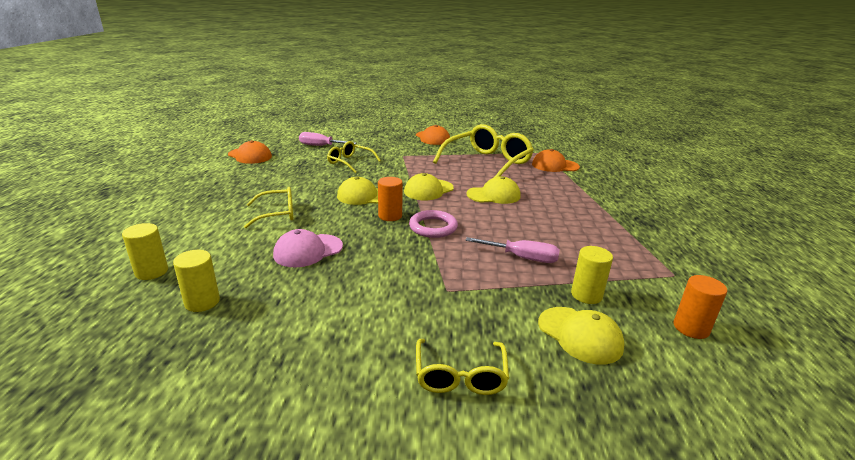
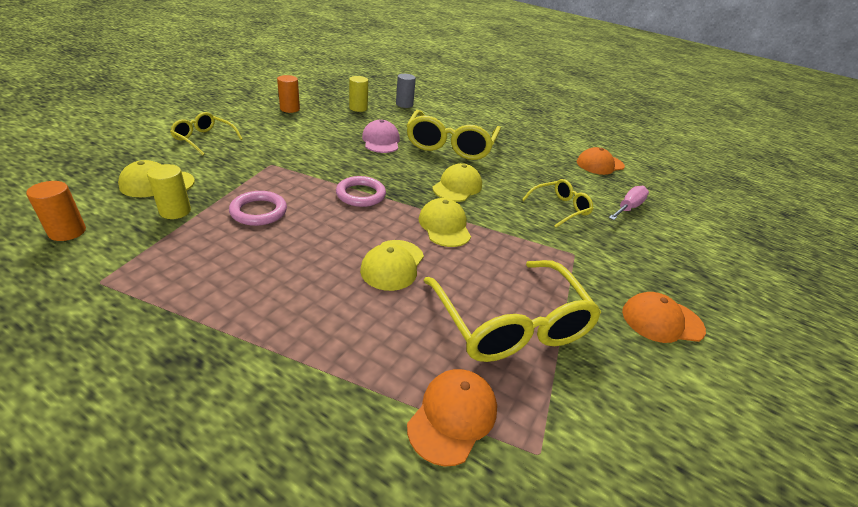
camera: 115 degrees right, 10 degrees up
(151, 272) = (404, 104): yellow cylinder -> grey cylinder
(277, 214) = (450, 146): yellow glasses -> yellow glasses, size x1.86
(390, 216) = (403, 184): orange cylinder -> orange cylinder (290, 109)
(522, 258) = (259, 211): pink screwdriver -> pink ring

